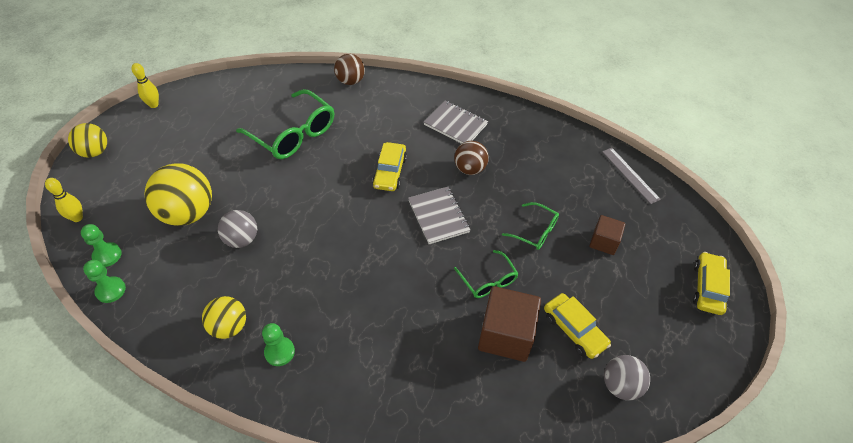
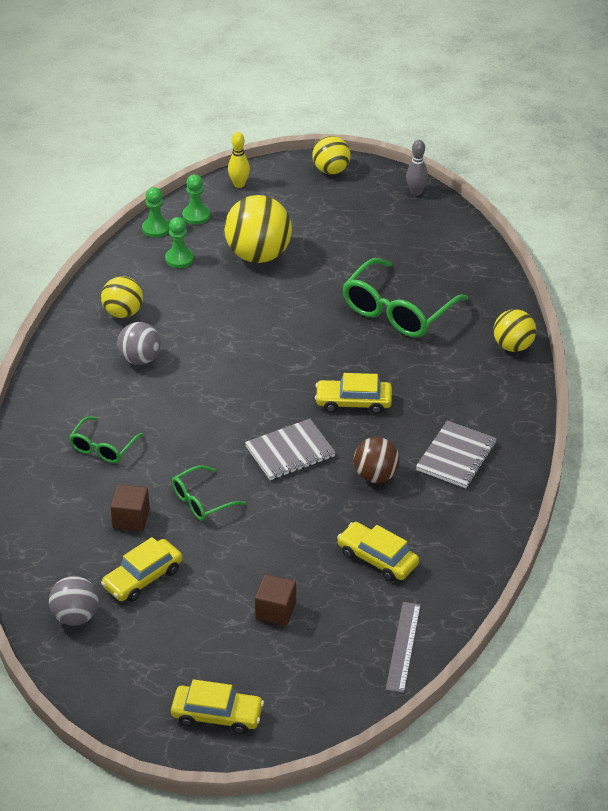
camera: 85 degrees right, 10 degrees down
(153, 105) = (416, 192): yellow bowling pin -> grey bowling pin
(241, 239) = (230, 300): grey ball -> grey ball (140, 359)
(279, 352) = (98, 351): green pawn -> green pawn (179, 259)
(350, 81) = (513, 346): brown ball -> yellow ball
(505, 335) = (131, 518): brown cube -> brown cube, size x0.57
(535, 231) = (282, 542): green glasses -> green glasses (103, 447)
(551, 178) = (377, 558): none -> yellow car
(630, 175) = (403, 646): grey ruler -> grey ruler turned 45 degrees counterclockwise

